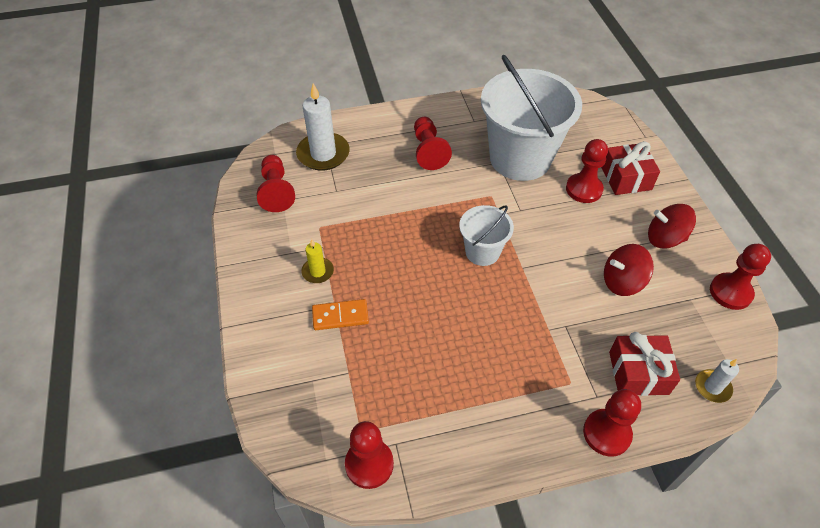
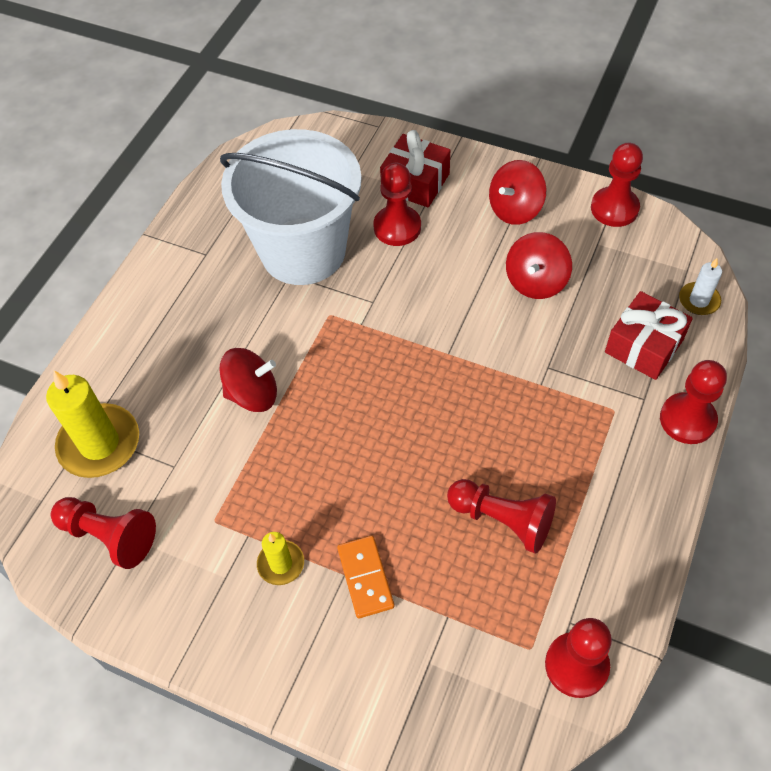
camera: 50 degrees left, 5 degrees up
(323, 154) = (99, 443): white candle -> yellow candle
(340, 316) = (365, 578): orange domino -> orange domino turned 45 degrees counterclockwise
(408, 195) = (252, 394): none -> red spinning top
(428, 151) = (207, 329): red pawn -> red pawn (503, 520)
(482, 252) = (397, 376): white bucket -> none

